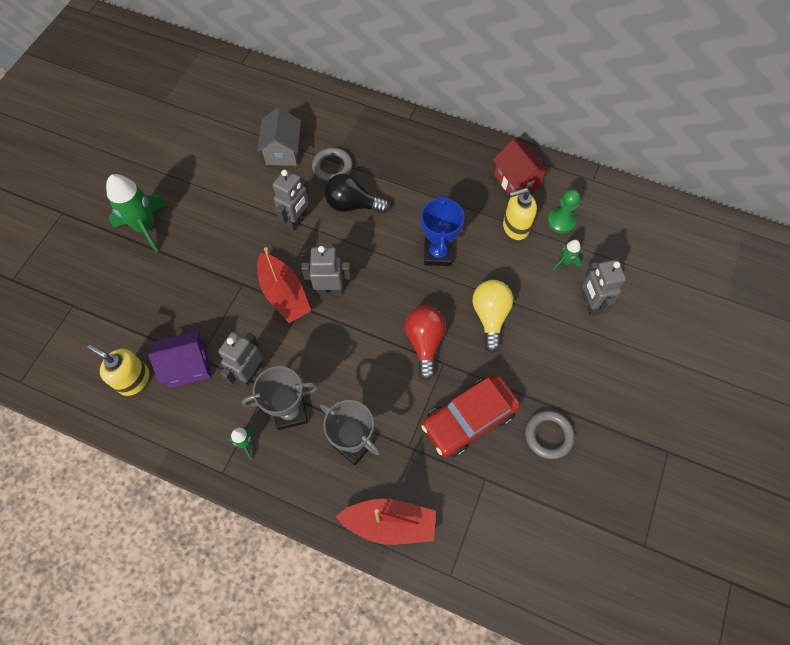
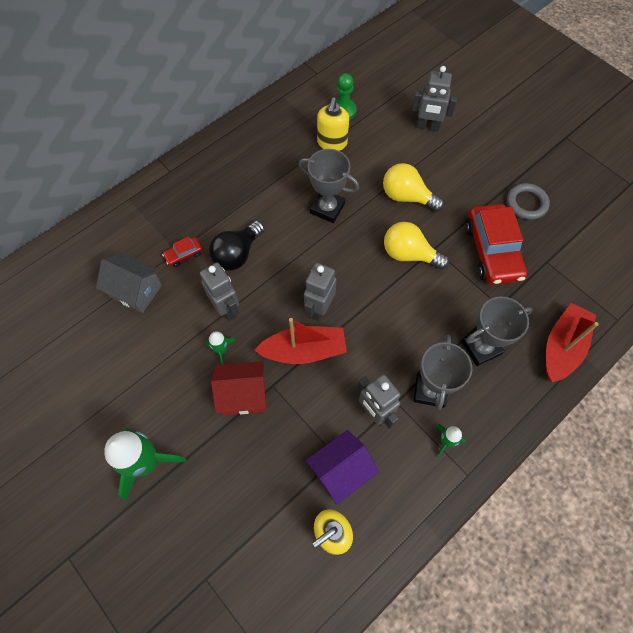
camera: 65 degrees left, 0 degrees up
(188, 366) = (340, 470): purple house -> purple house turned 45 degrees clockwise
(332, 167) = (184, 254): grey ring -> red car
(424, 343) = (409, 254): red light bulb -> yellow light bulb
(438, 254) = (327, 208): blue trophy -> grey trophy
(516, 181) = (287, 122): red house -> red house (243, 394)
(565, 261) = (382, 124): green rocket -> green rocket (221, 350)

